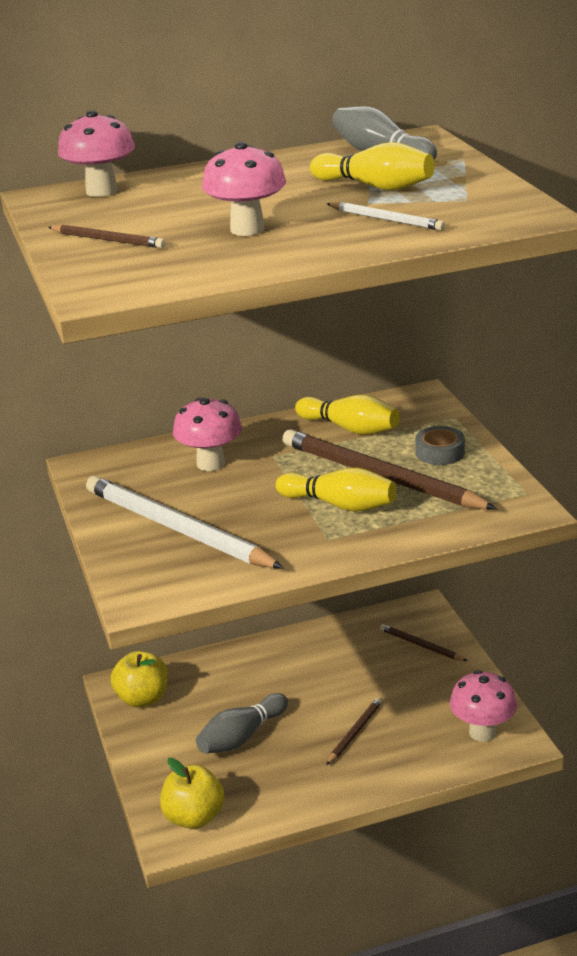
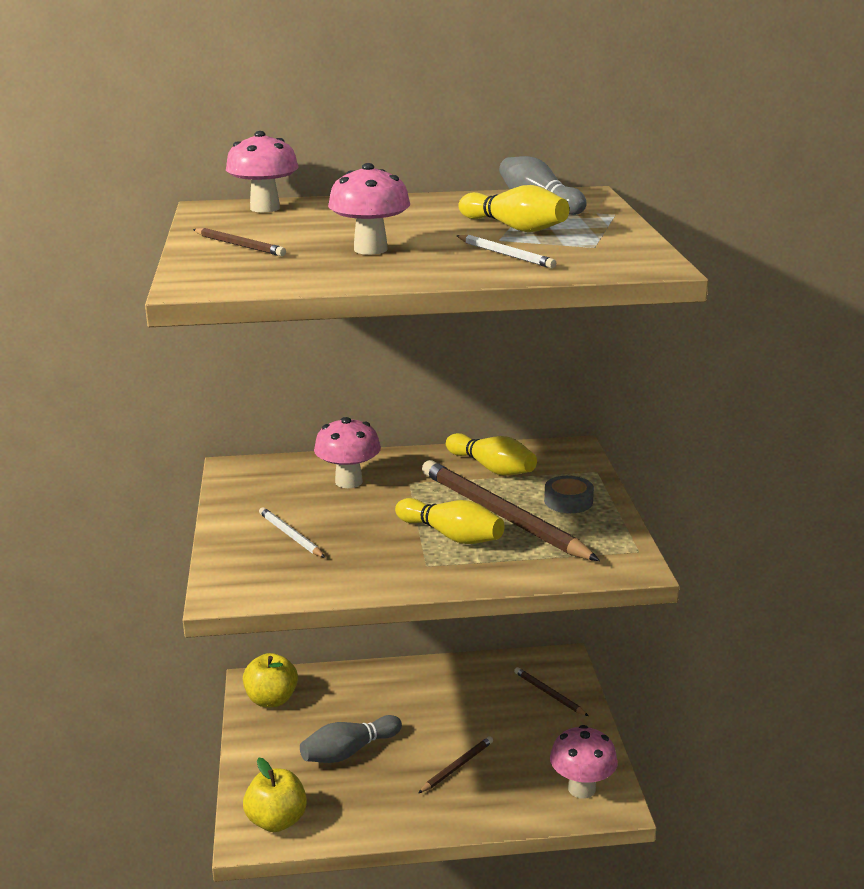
camera: 10 degrees right, 5 degrees down
(177, 529) = (290, 535): white pencil -> white pencil, size x0.46

